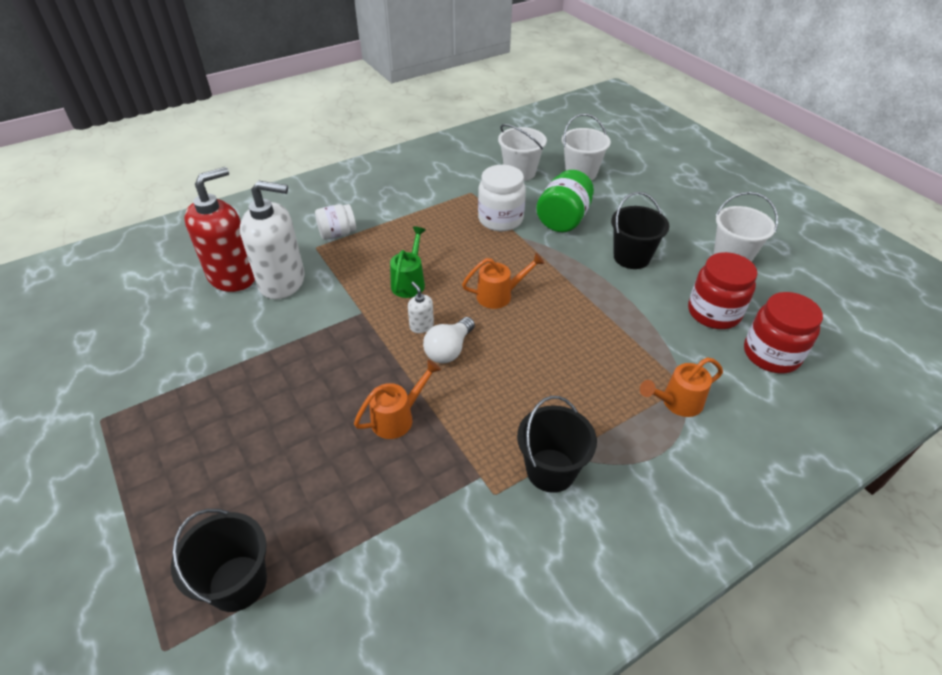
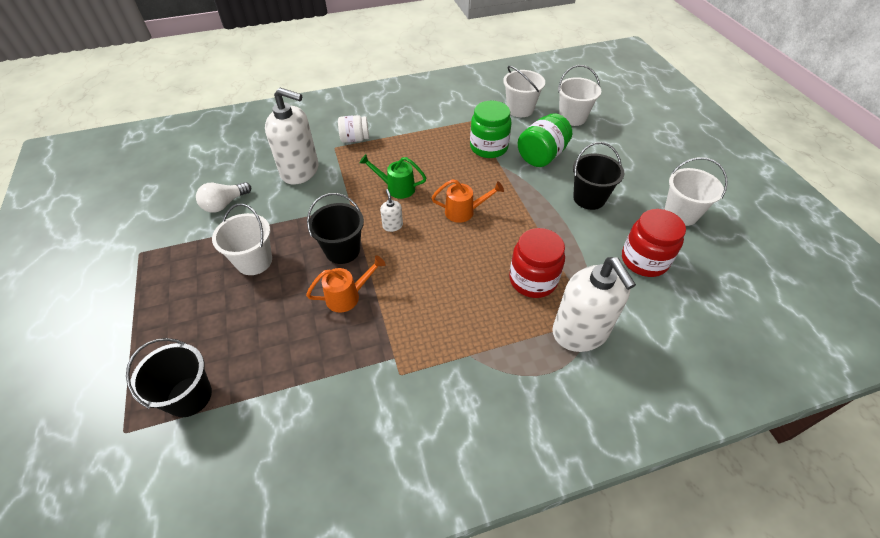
camera: 15 degrees right, 5 degrees up
(233, 276) = (266, 160): red soap dispenser -> none
(263, 399) = (254, 261): none -> white bucket
(409, 282) = (396, 188): green watering can -> green watering can turned 105 degrees counterclockwise
(449, 350) = (407, 249): white light bulb -> white light bulb (224, 204)
(500, 219) = (488, 147): white jar -> green jar
(551, 470) = (452, 365): black bucket -> black bucket (342, 250)
(676, 402) = (580, 332): orange watering can -> white soap dispenser
(771, 354) = (683, 307): red jar -> red jar (533, 280)

